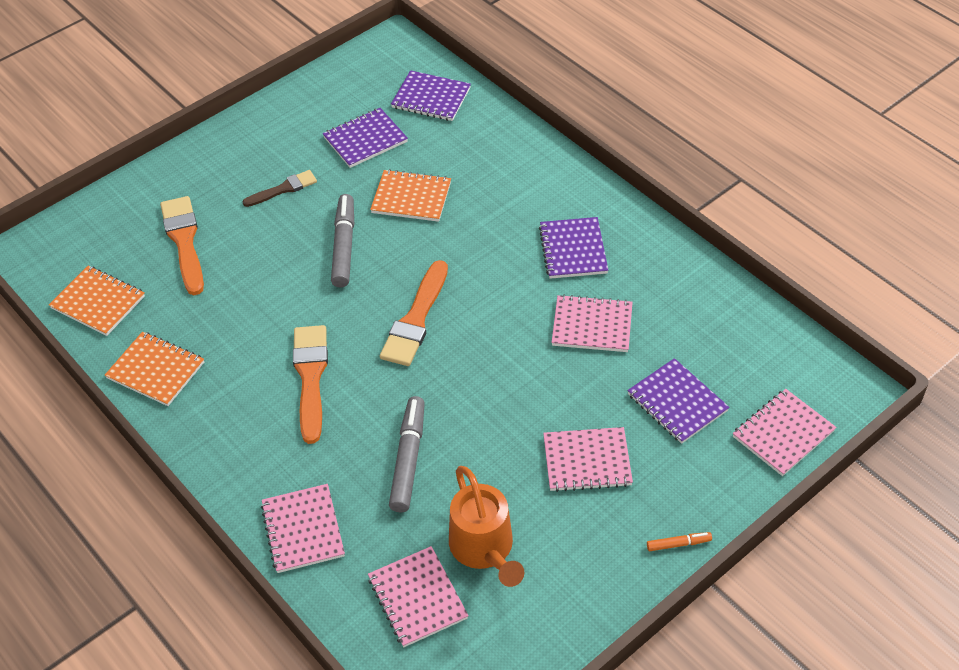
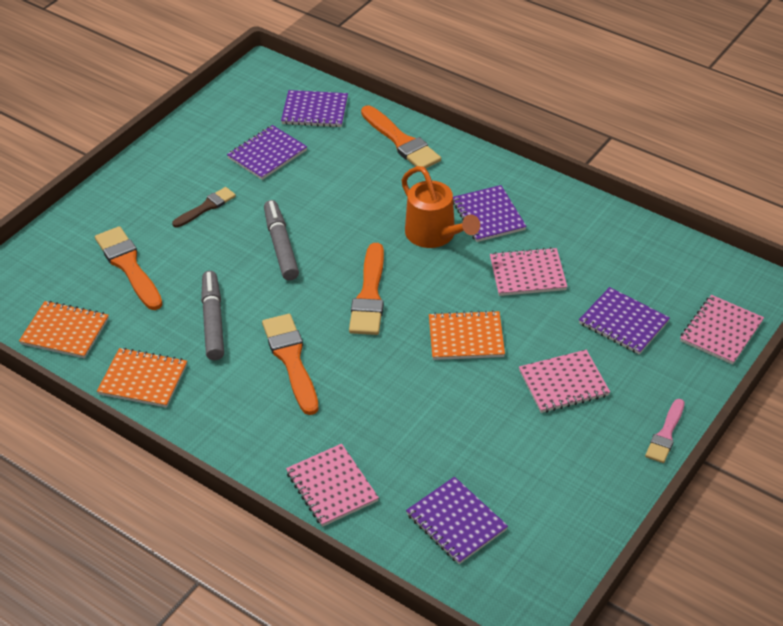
camera: 15 degrees left, 5 degrees down
(408, 459) = (405, 411): grey marker -> grey marker (213, 321)
(411, 198) = (327, 196): orange notebook -> orange notebook (466, 337)
(417, 598) = (456, 522): pink notebook -> purple notebook
(485, 550) = (501, 471): orange watering can -> orange watering can (435, 235)
(509, 148) = (401, 141): none -> orange brush
(678, 544) = (665, 434): orange marker -> pink brush

